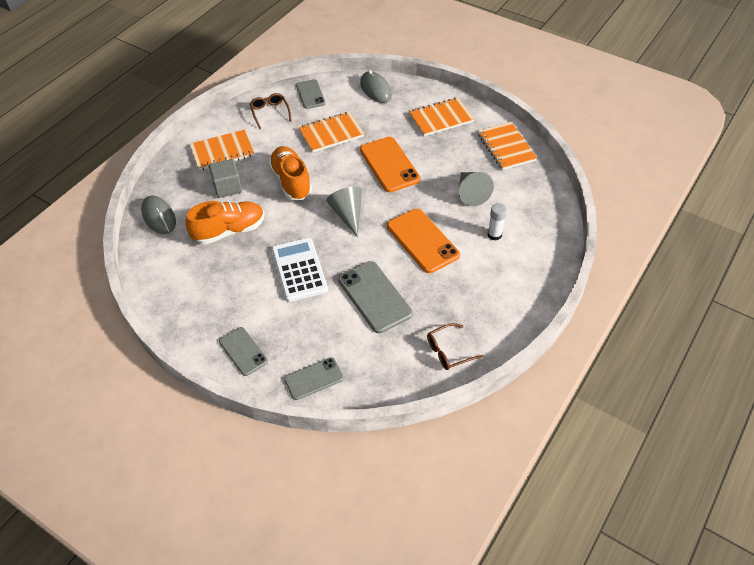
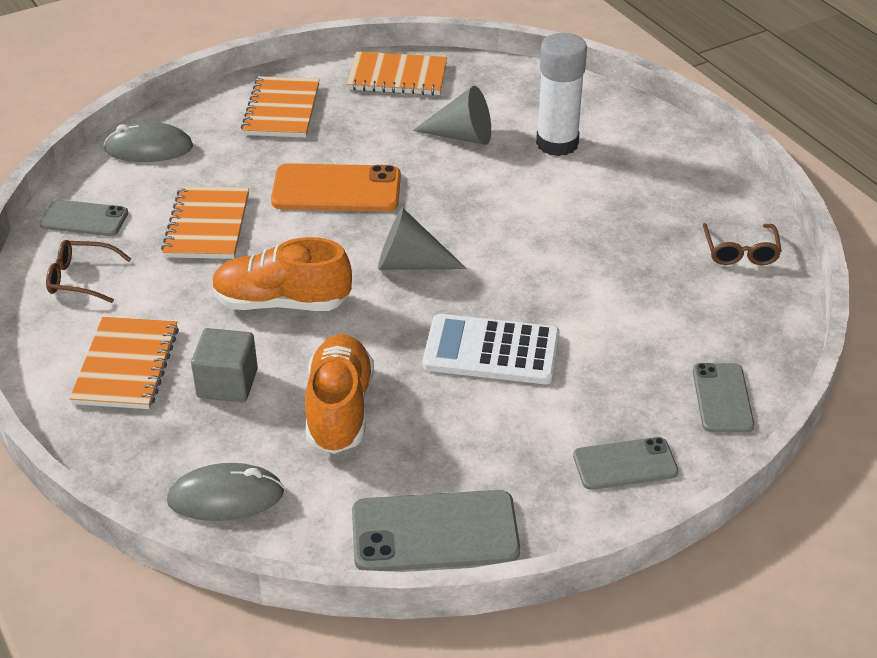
camera: 65 degrees left, 10 degrees down
(374, 297) = (599, 289): grey phone -> grey phone (435, 532)
(422, 241) = (521, 209): orange phone -> none
(494, 235) = (557, 143): white glue stick -> white glue stick, size x1.87

